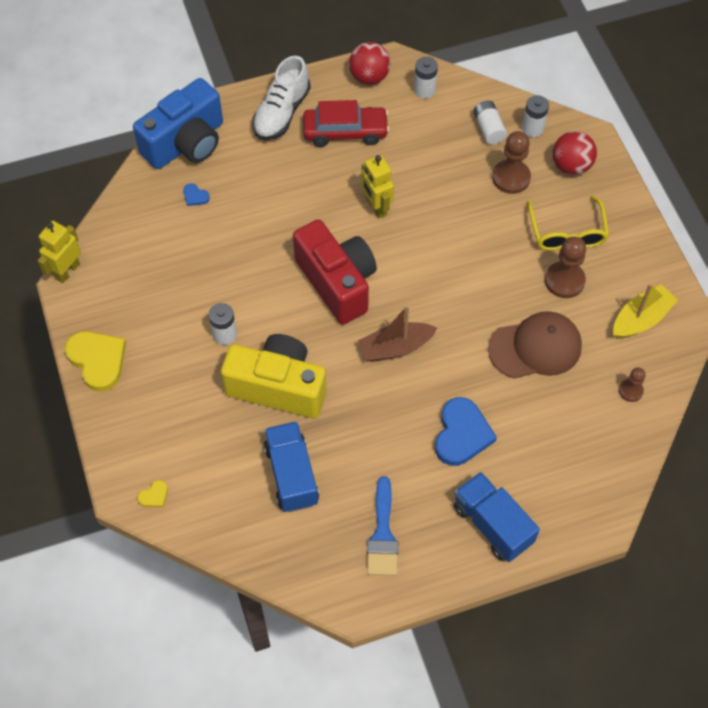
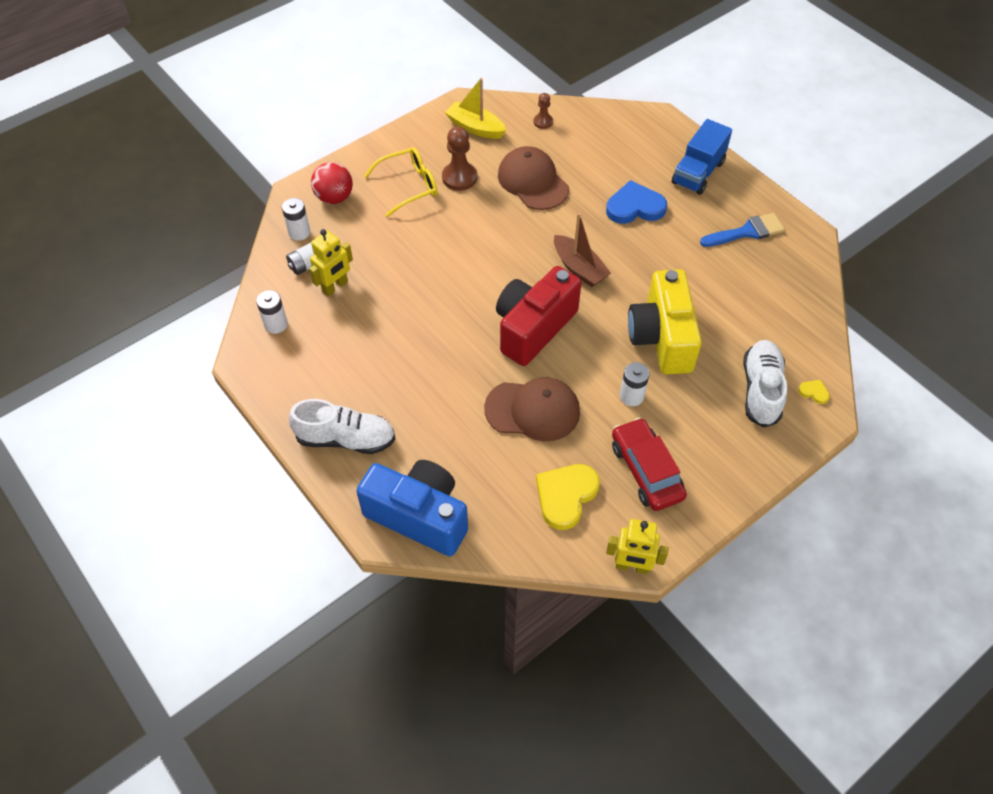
camera: 110 degrees left, 5 degrees down
(97, 360) = (715, 492): yellow heart -> yellow heart (566, 496)
(179, 448) = (761, 390): none -> white shoe
(195, 196) = (486, 480): blue heart -> none
(246, 251) = (533, 410): none -> brown cap
(291, 475) = (735, 303): blue truck -> none
(345, 132) = (352, 374): red car -> red car (646, 470)
(369, 77) = (271, 375): red ball -> none
(376, 207) = (436, 323): yellow robot -> yellow robot (335, 287)
(511, 178) = (363, 235): brown pawn -> none

